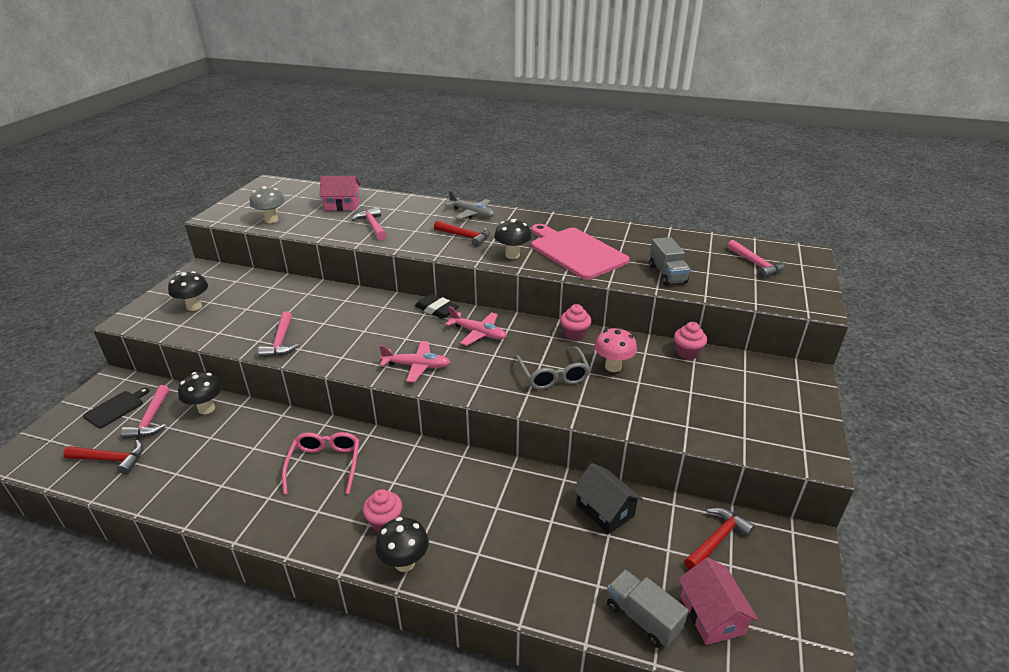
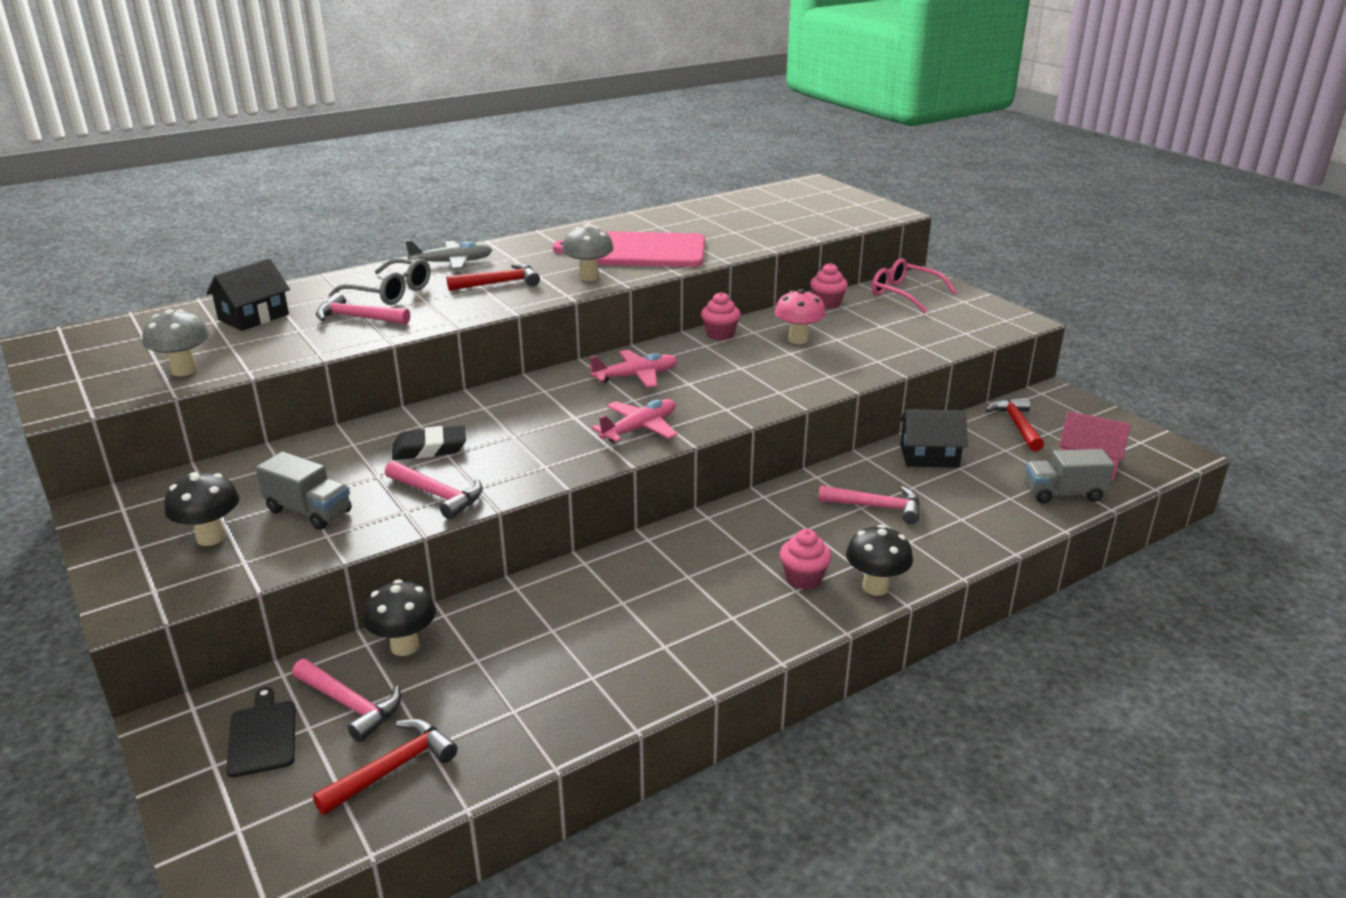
camera: 50 degrees left, 5 degrees down
(325, 465) = (660, 586): pink glasses -> pink glasses (905, 294)
(342, 205) = (253, 317): pink house -> black house
(436, 309) = (548, 381): black eraser -> black eraser (429, 449)
(512, 255) = (589, 277): black mushroom -> grey mushroom
(553, 375) = (768, 369): grey glasses -> grey glasses (390, 293)
(667, 274) = (752, 235): grey truck -> grey truck (309, 511)
(755, 264) = (797, 203): pink hammer -> pink hammer (876, 507)

